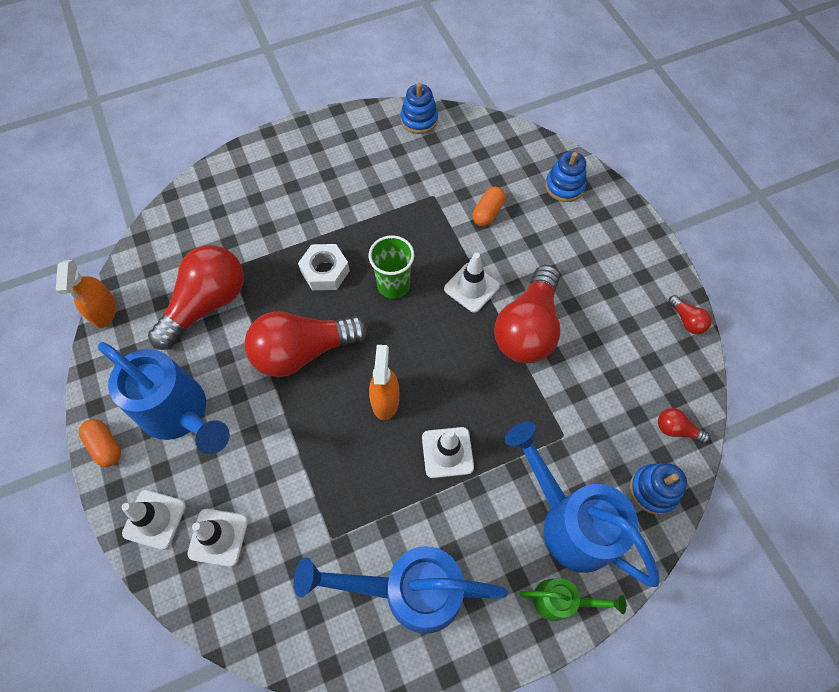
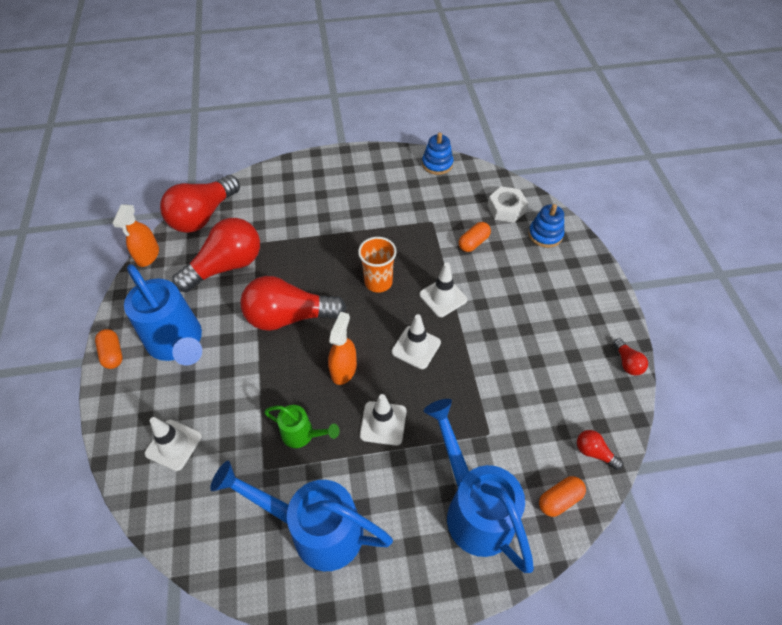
camera: 15 degrees right, 10 degrees down
(154, 519) = (129, 418): white traffic cone -> white traffic cone (416, 347)
(325, 271) = (326, 261): white nut -> white nut (506, 209)
(393, 285) = (378, 282): green cup -> orange cup
(528, 328) = (482, 339): red light bulb -> red light bulb (203, 216)
(561, 601) = (447, 575): green watering can -> green watering can (303, 435)
(653, 490) = (559, 499): blue stacking toy -> orange capsule

